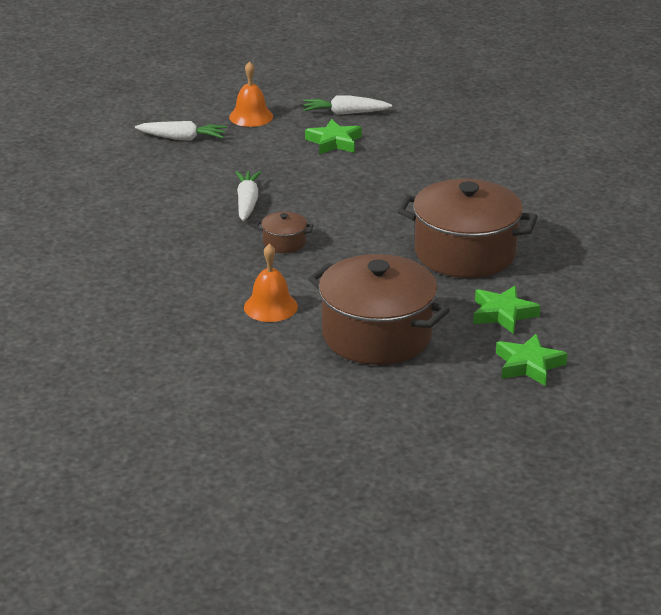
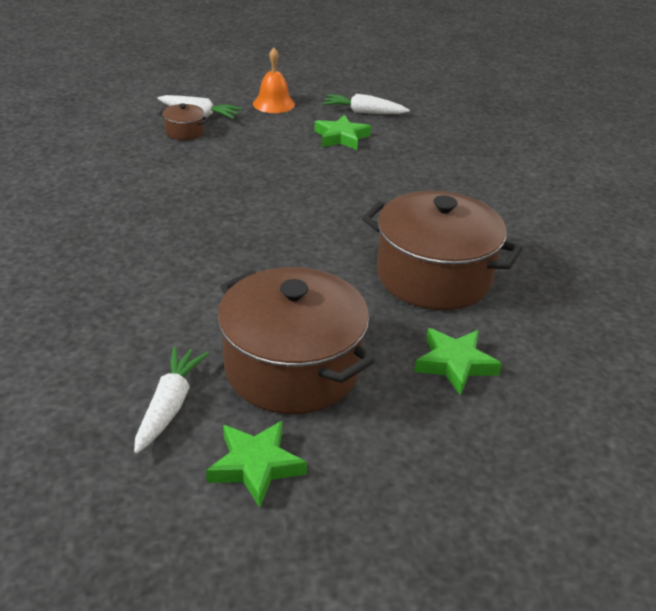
camera: 10 degrees right, 5 degrees up
(247, 202) = (226, 184): white carrot -> white carrot (170, 405)
(270, 306) = (188, 308): orange bell -> none
(284, 243) = (242, 234): brown pot -> brown pot (184, 132)
(529, 365) = (467, 447): green star -> green star (256, 466)

